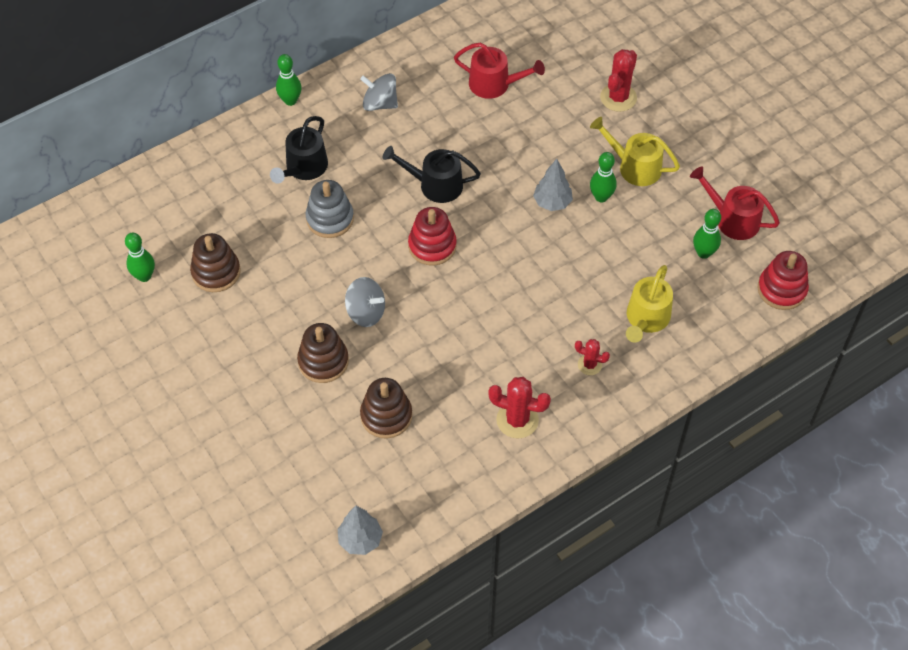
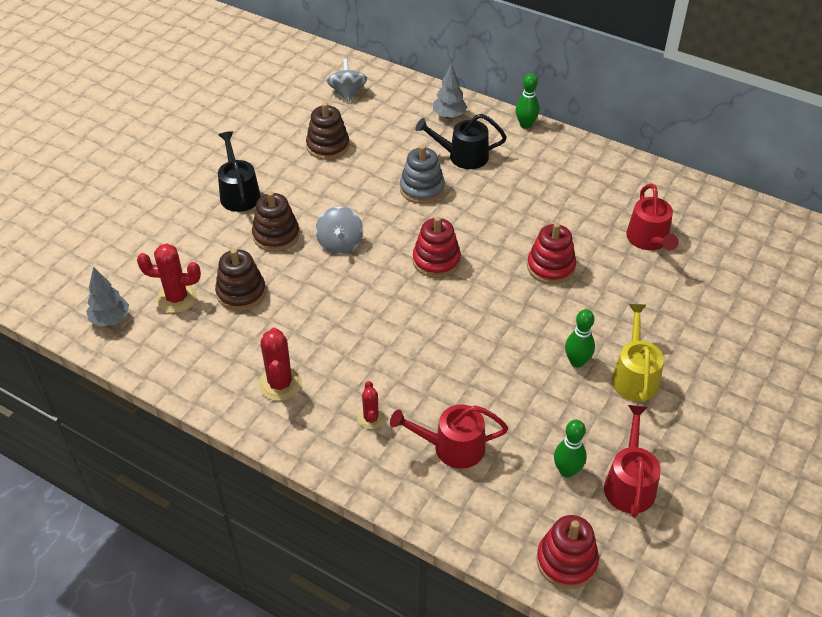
camera: 65 degrees right, 10 degrees down
(144, 276) = (301, 112): green bowling pin -> none
(380, 104) = (565, 176): grey spinning top -> grey spinning top (347, 93)
(435, 185) = (504, 240): black watering can -> black watering can (239, 193)
(487, 166) = (550, 267): none -> red stacking toy
(552, 202) = (543, 327): grey tree -> grey tree (449, 116)
(618, 98) = (711, 334): red cactus -> red cactus (177, 298)
(646, 318) = (452, 447): yellow watering can -> red watering can

